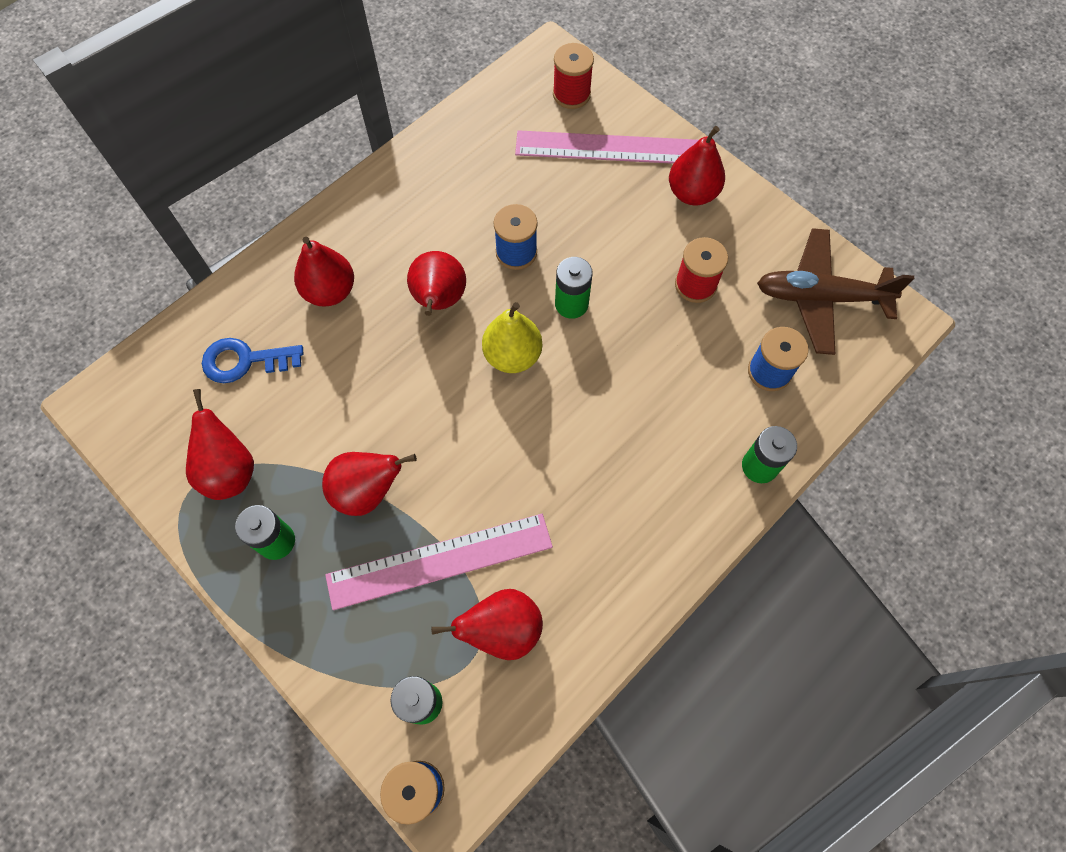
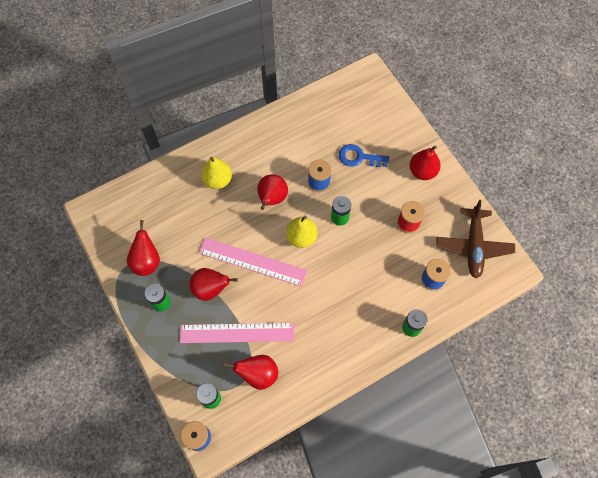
camera: 15 degrees right, 0 degrees up
(245, 361) = (166, 207): blue key -> blue key (359, 157)
(330, 291) = (218, 180): red pear -> yellow pear
(571, 94) = (373, 99): red spool -> none
(607, 148) = (384, 135): pink ruler -> pink ruler (252, 262)
(820, 297) = (473, 246): brown plane -> brown plane turned 105 degrees counterclockwise

